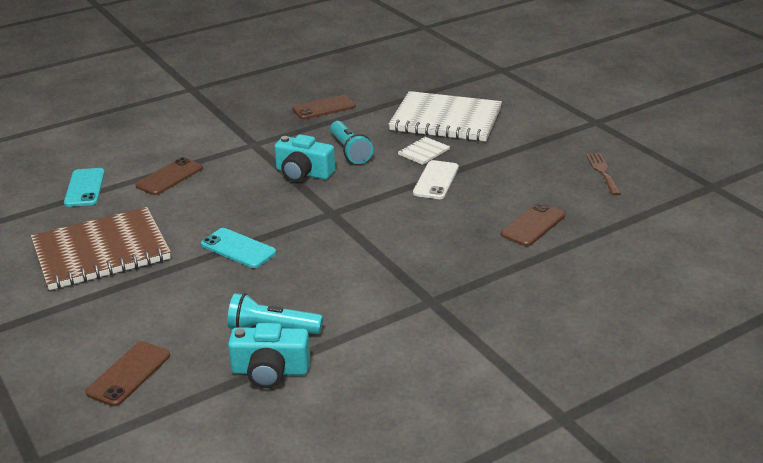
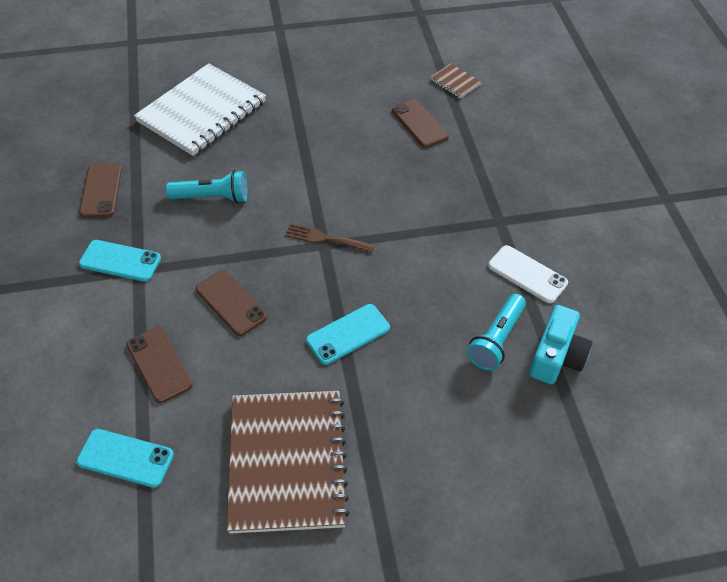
camera: 70 degrees left, 20 degrees up
(129, 374) = (523, 470): brown phone -> brown phone (231, 303)
(258, 135) = (120, 261): none -> turquoise phone
(303, 173) = (232, 245): turquoise camera -> none
(423, 152) = (253, 147): white notebook -> none
(436, 180) = (311, 156): white phone -> white phone (527, 274)
(602, 172) = (363, 56): brown fork -> brown fork (325, 238)
(620, 231) = (455, 82): none -> brown notebook

